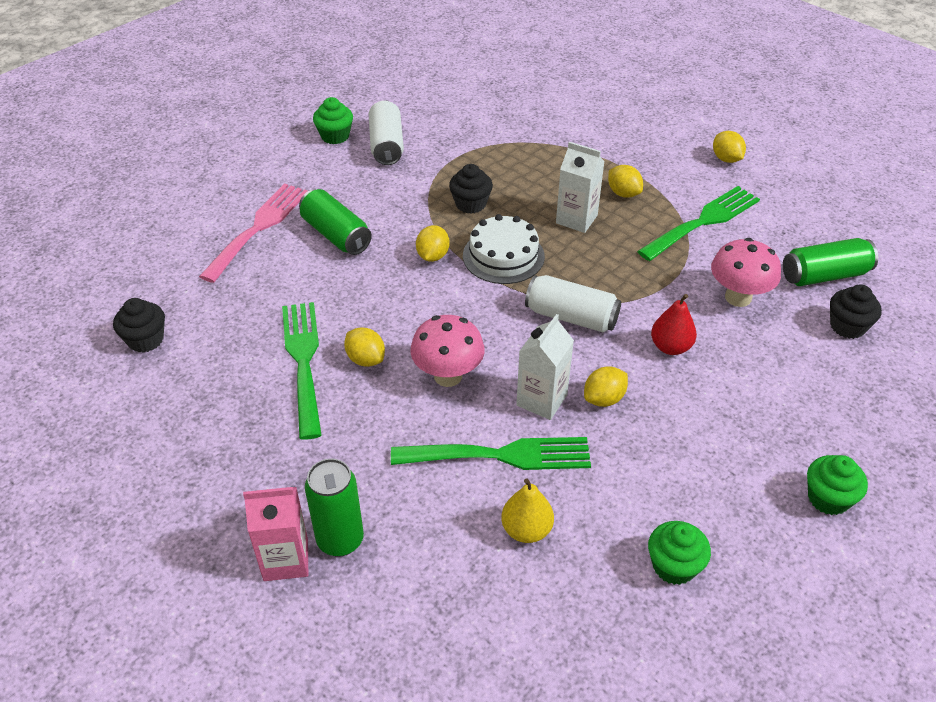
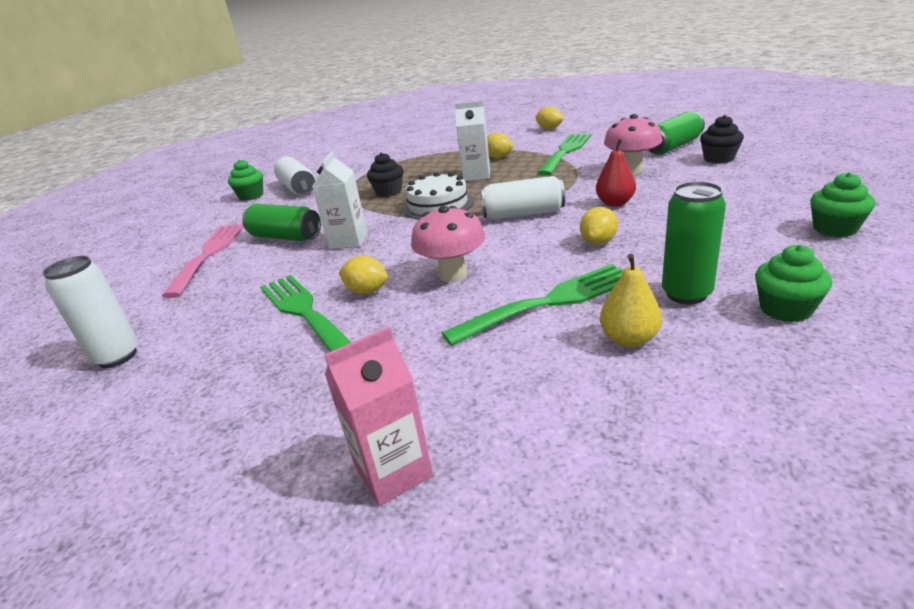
camera: 20 degrees left, 15 degrees down
(145, 340) = (117, 356): black cupcake -> white can
(340, 540) = (446, 426): green can -> green can (686, 294)
(432, 256) = (380, 222): yellow lemon -> none
(542, 400) = (549, 260): white carton -> white carton (348, 241)

